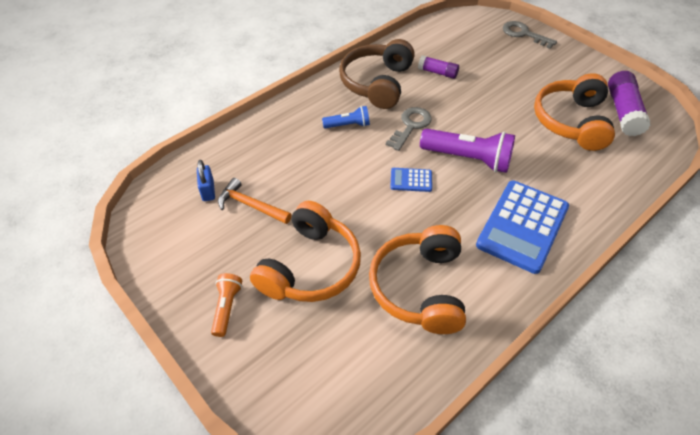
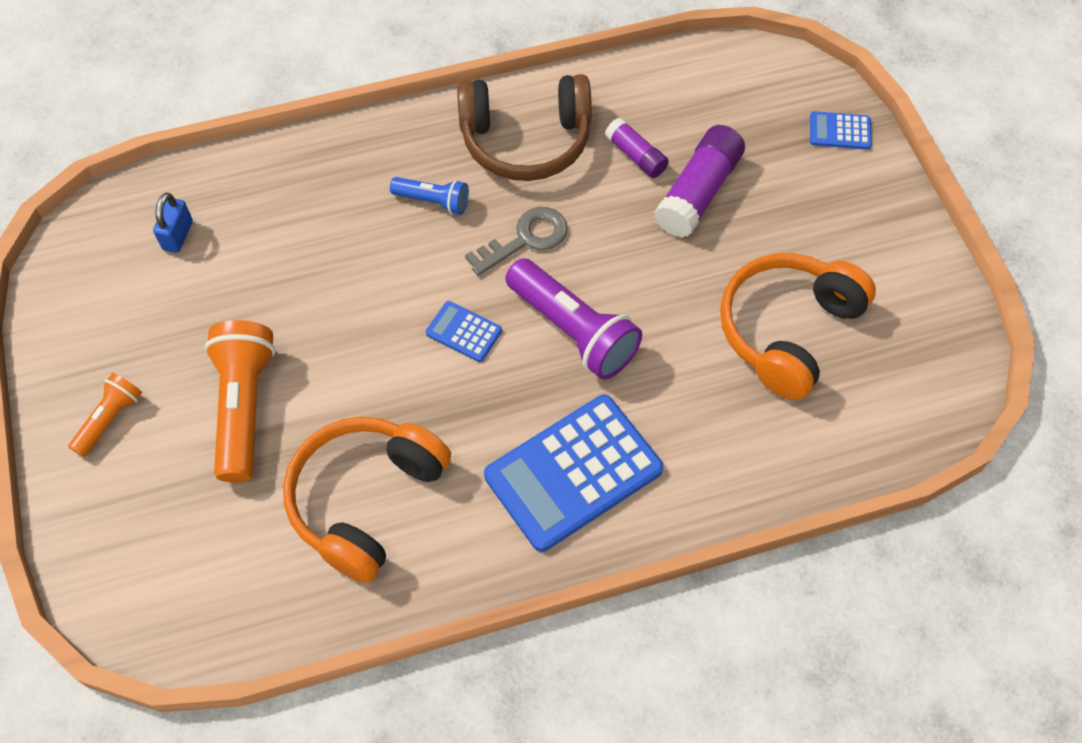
camera: 25 degrees right, 10 degrees up
(250, 205) = (220, 281): orange hammer -> none
(310, 266) = (244, 407): orange headphones -> orange flashlight
(377, 83) = (526, 140): brown headphones -> brown headphones turned 135 degrees counterclockwise
(524, 34) = (840, 131): grey key -> blue calculator
(623, 112) = (890, 347): purple glue stick -> purple glue stick (698, 192)

